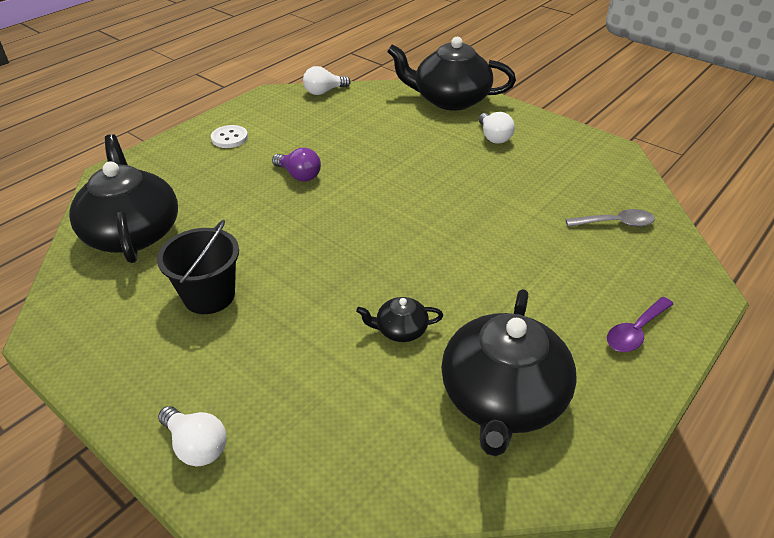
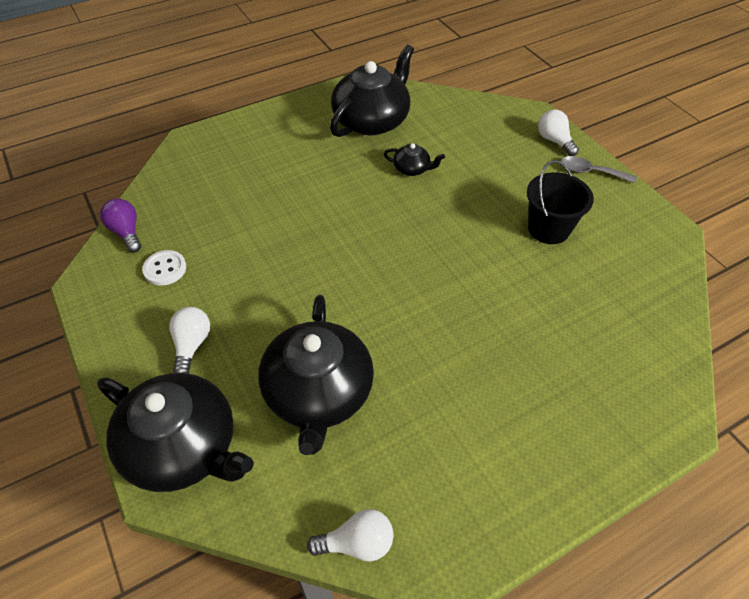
camera: 160 degrees left, 10 degrees up
(132, 232) = (627, 315): black teapot -> black teapot (318, 393)
(229, 138) = (524, 453): white button -> white button (165, 269)
(299, 175) = (446, 348): purple light bulb -> purple light bulb (126, 232)
(615, 223) = (187, 203): grey spoon -> grey spoon (591, 172)
(635, 331) = (262, 131): purple spoon -> none

